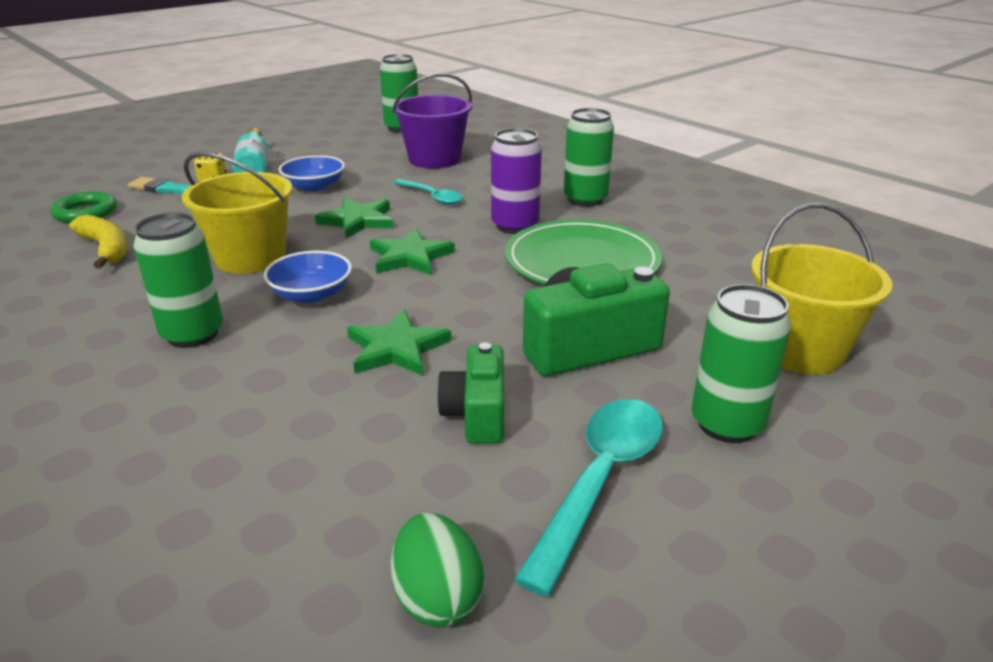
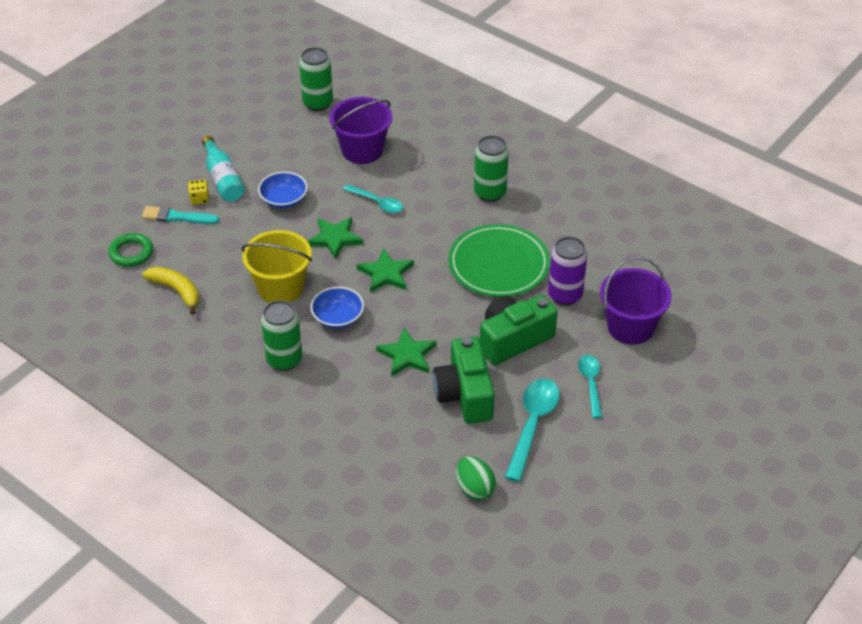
camera: 10 degrees left, 15 degrees up
(476, 414) = (465, 394): green camera -> green camera, size x1.58
(515, 226) = (446, 231): purple can -> purple can (565, 295)
(727, 424) = (590, 384): green can -> turquoise spoon
(800, 350) = (630, 327): yellow bucket -> purple bucket

